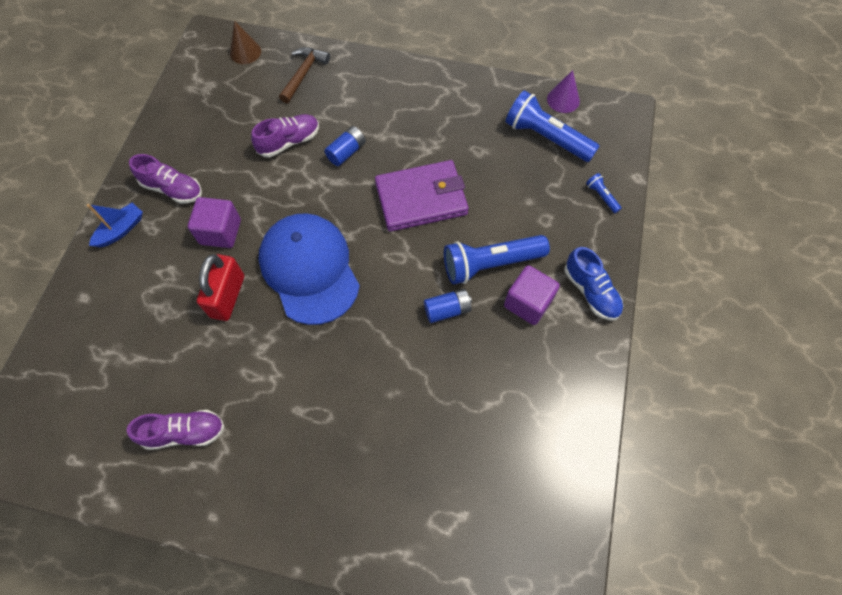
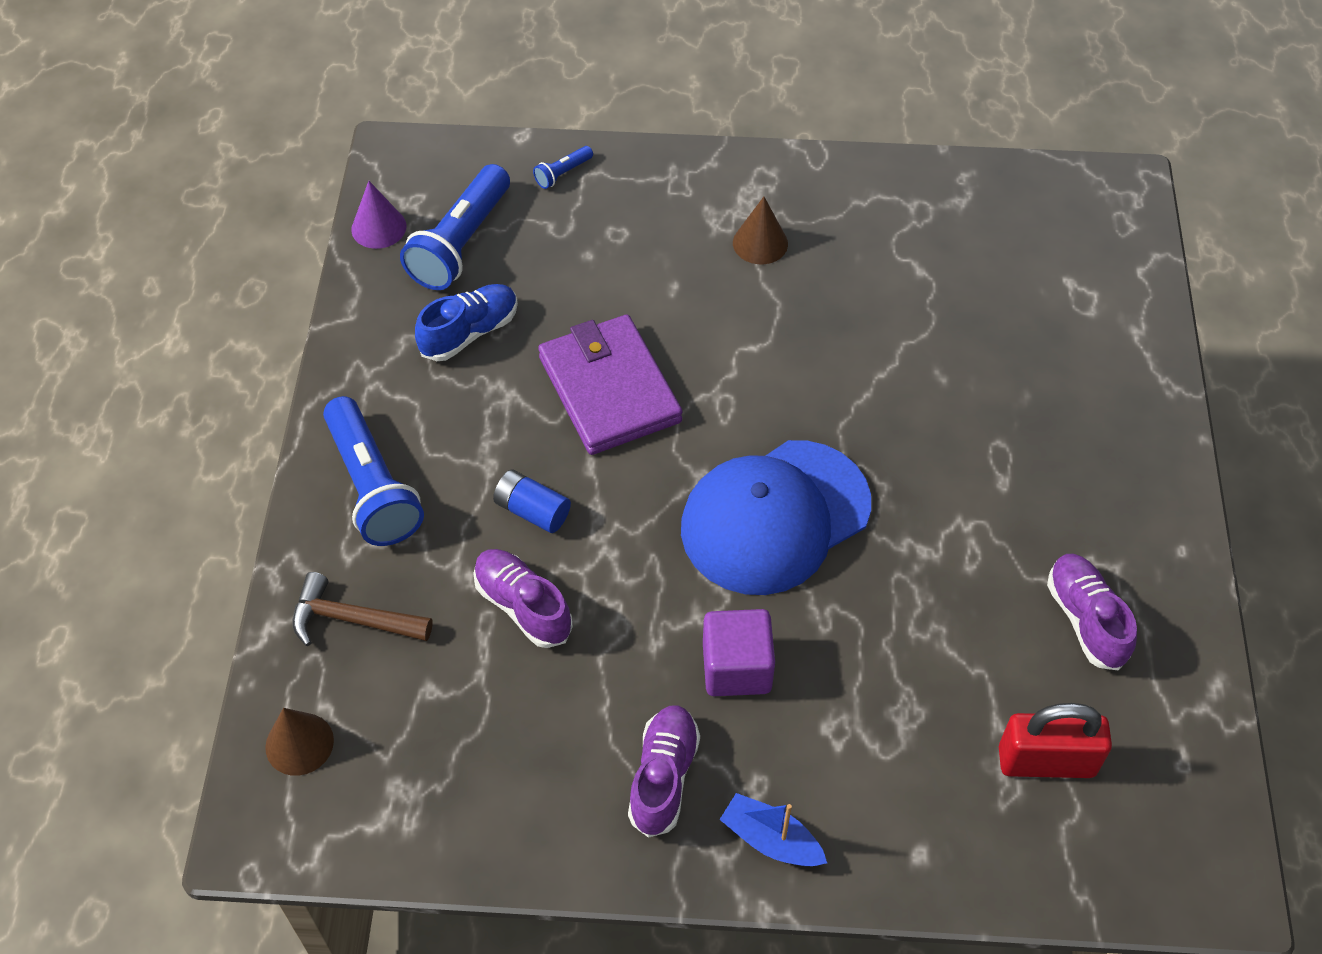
camera: 100 degrees left, 10 degrees down
(228, 296) = (854, 622): red padlock -> red padlock (1046, 761)
(447, 310) = (796, 331): blue battery -> none
(490, 264) = (708, 290): blue flashlight -> blue flashlight (372, 486)
(527, 303) = (760, 243): purple cube -> brown cone
(591, 291) = (724, 178): blue shoe -> blue shoe (470, 332)

